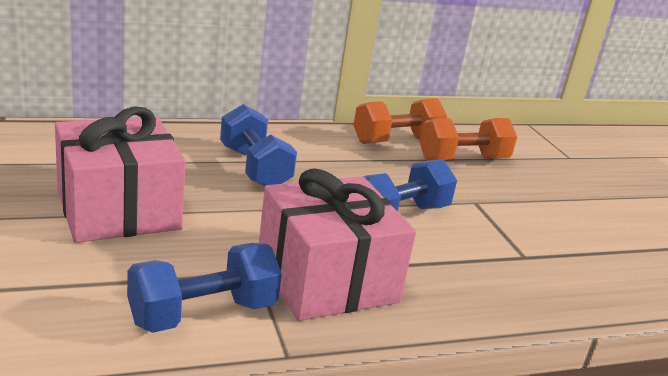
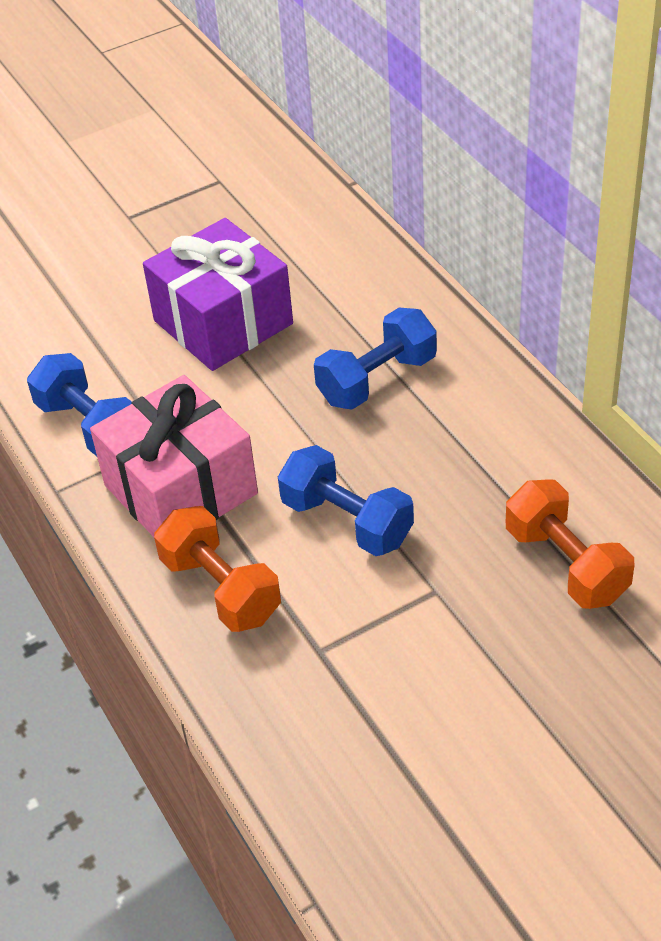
camera: 85 degrees right, 20 degrees up
(118, 210) = (223, 322): pink gift -> purple gift
(396, 141) = (569, 484): orange dumbbell -> orange dumbbell (221, 589)

